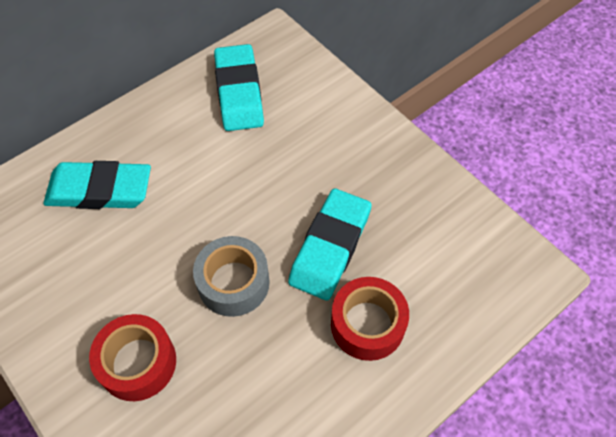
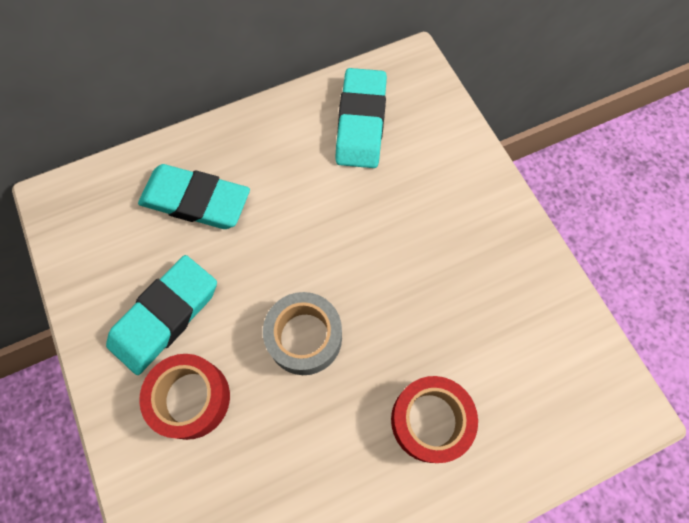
camera: 15 degrees right, 10 degrees up
(330, 247) = (413, 323): turquoise eraser -> turquoise eraser (165, 316)

